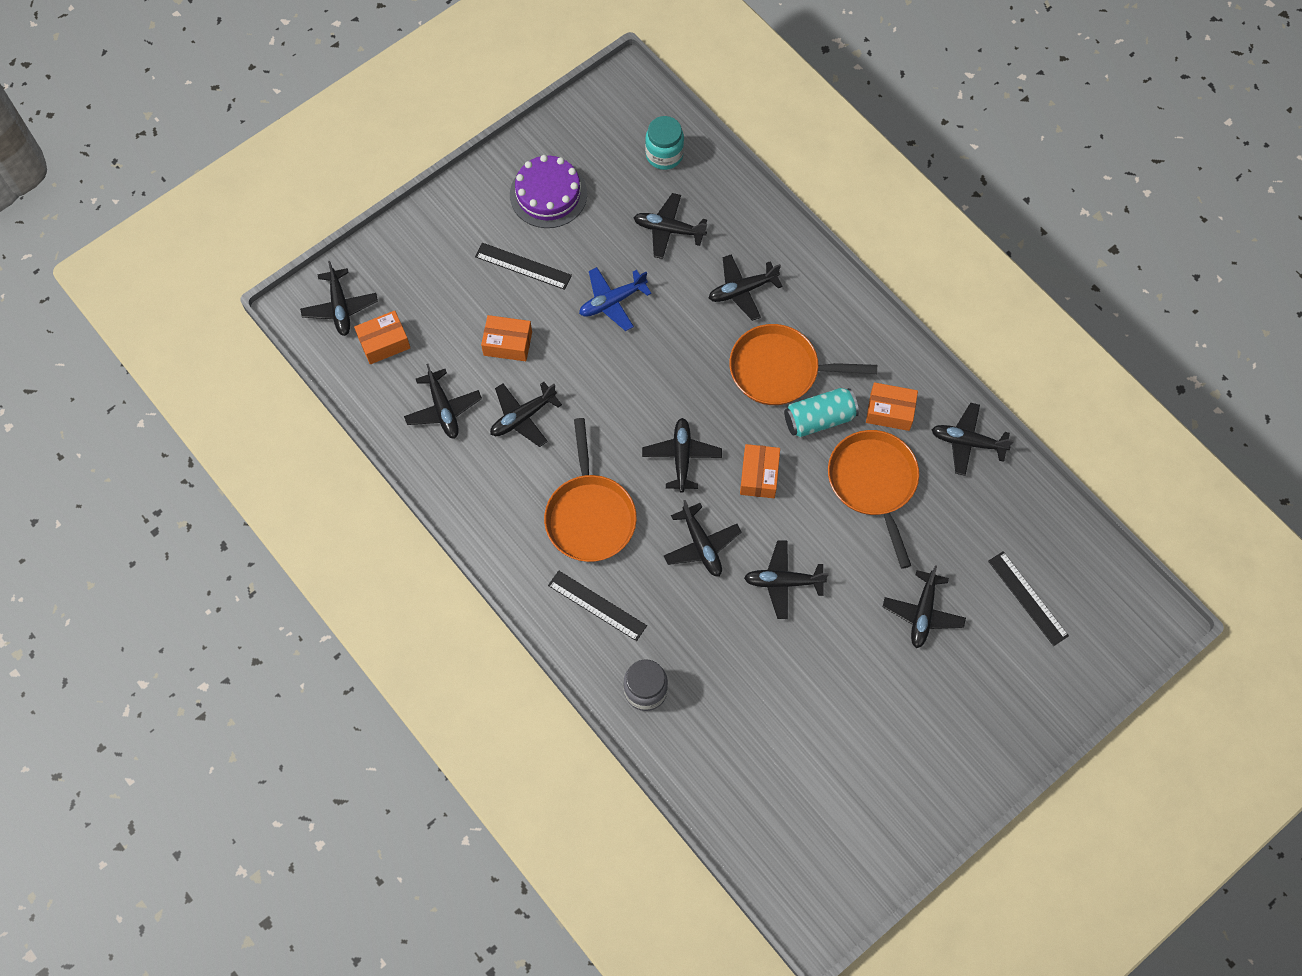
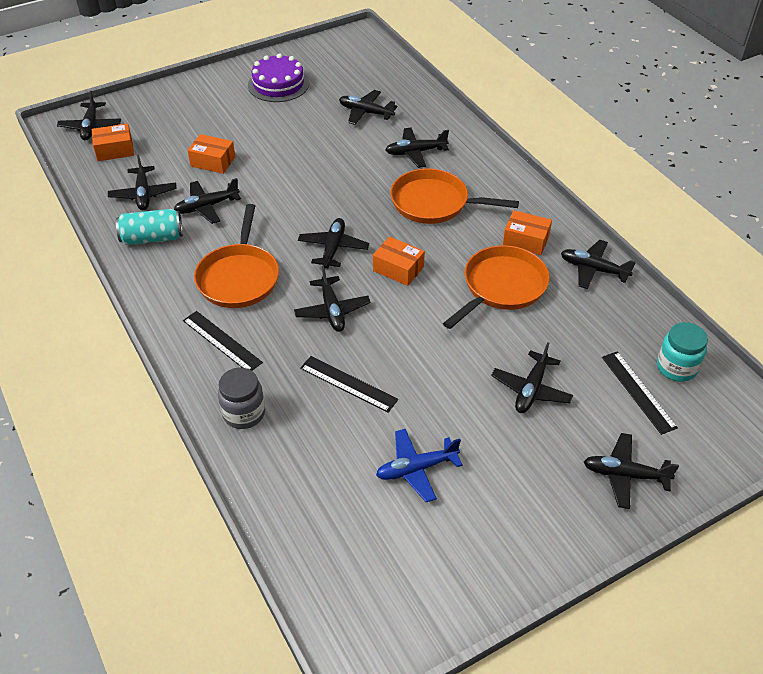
camera: 10 degrees right, 20 degrees down
(523, 266) = (243, 120): black ruler -> black ruler (348, 383)
(612, 302) = (307, 147): blue plane -> blue plane (416, 469)
(664, 155) = (375, 73): turquoise jar -> turquoise jar (676, 367)
(759, 476) = (398, 269): orange box -> orange box turned 75 degrees counterclockwise
(783, 582) = (400, 347): black plane -> black plane (625, 475)
(819, 419) = (461, 238): turquoise can -> turquoise can (152, 238)
(873, 483) = (501, 287): orange pan -> orange pan turned 45 degrees clockwise

